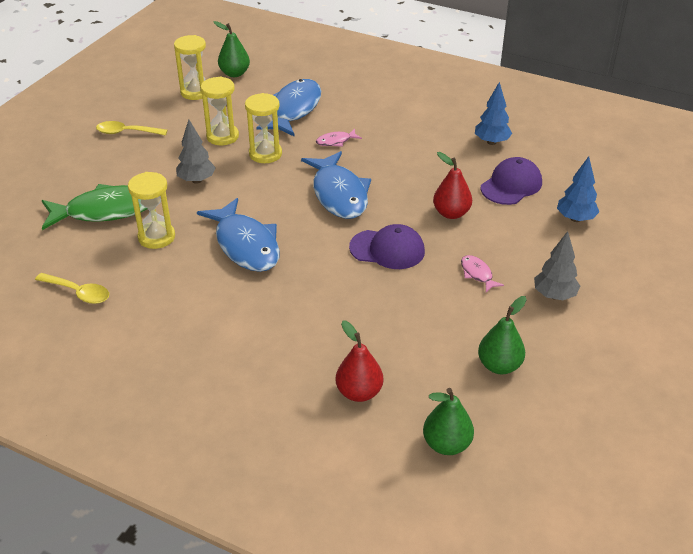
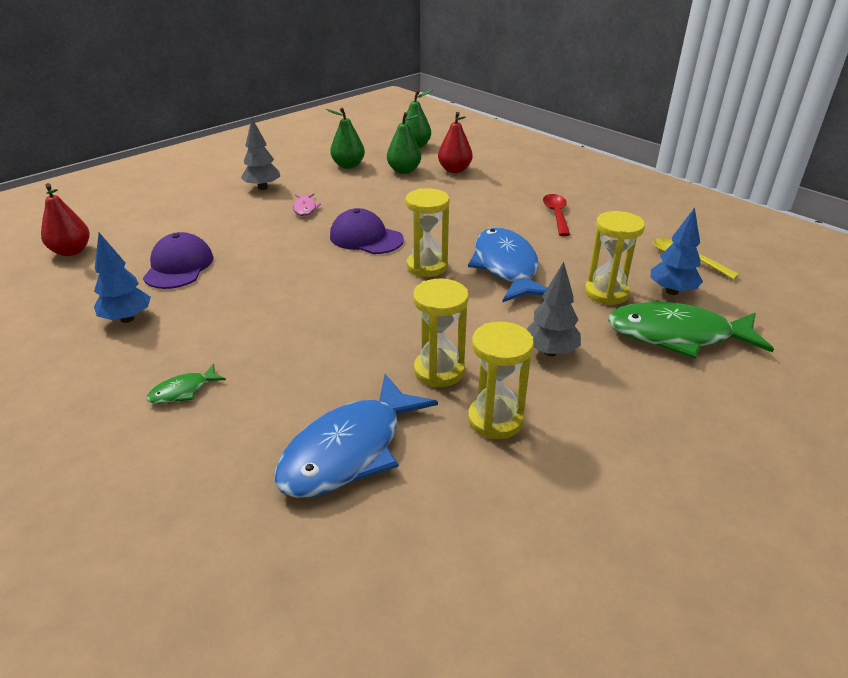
camera: 160 degrees left, 5 degrees down
(126, 132) = (670, 473): yellow spoon -> none
(195, 92) = (525, 559): yellow hourglass -> yellow hourglass (427, 266)
(210, 330) = (556, 215): none -> red spoon
(234, 73) = (419, 606): green pear -> green pear (404, 171)
(335, 141) = (326, 368): pink fish -> none
(339, 194) = (375, 296): blue fish -> none
(405, 114) = (183, 391): none -> green fish
(451, 213) = (273, 254): red pear -> red pear (71, 251)
(511, 185) = (179, 266): purple cap -> purple cap turned 120 degrees clockwise
(575, 218) = (165, 228): blue tree -> blue tree (672, 291)

